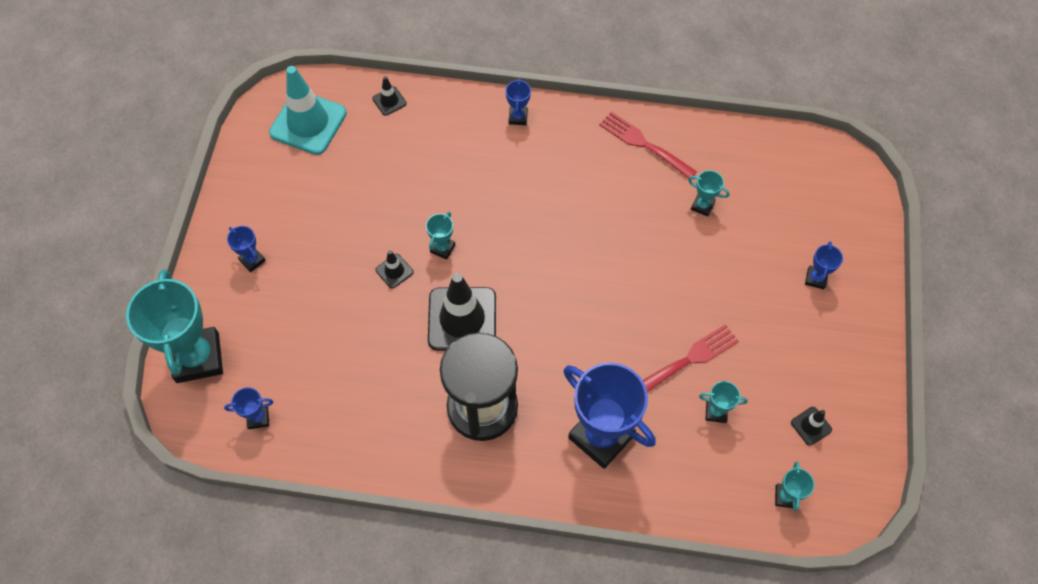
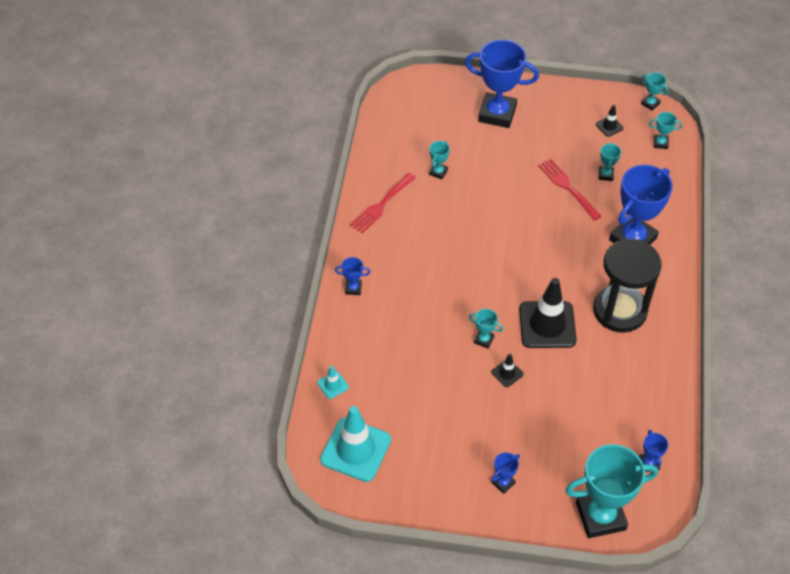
camera: 90 degrees left, 10 degrees down
(389, 101) = (333, 385): black traffic cone -> turquoise traffic cone
(815, 278) = (497, 114): blue trophy -> blue trophy, size x2.30
(866, 491) = (650, 103): none -> turquoise trophy

